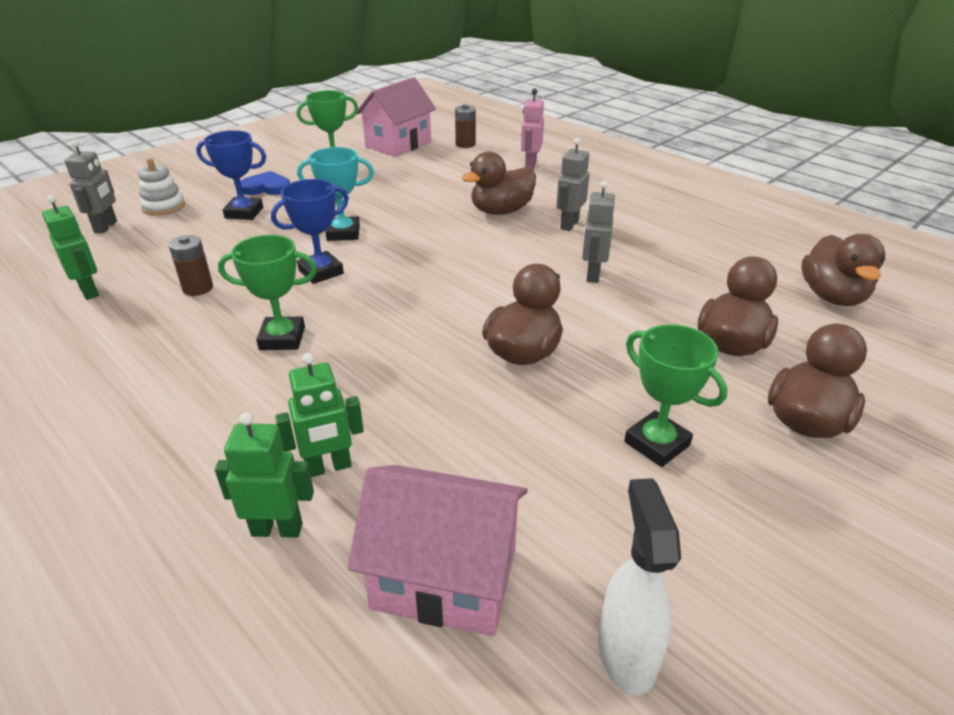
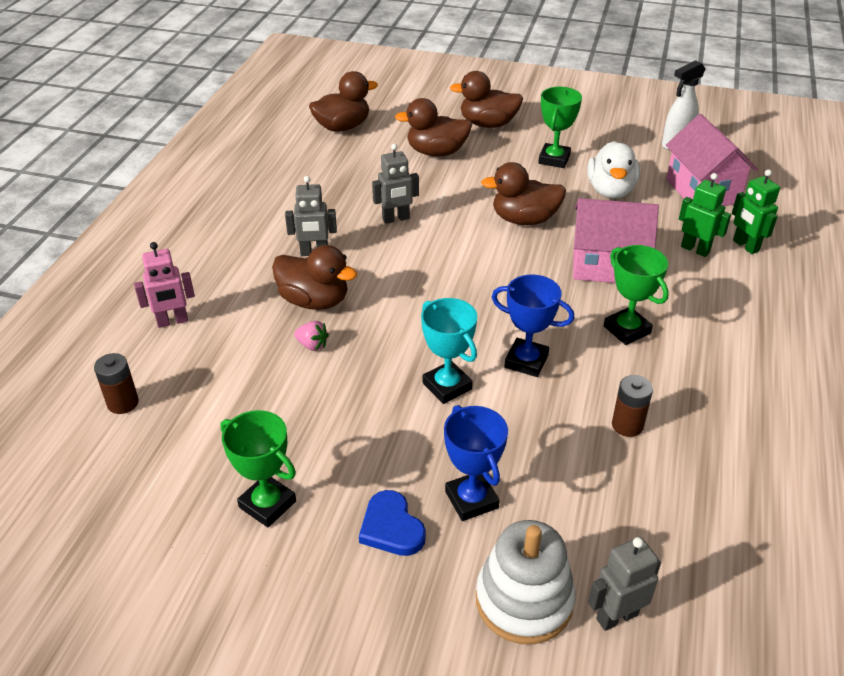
camera: 120 degrees left, 5 degrees up
(89, 291) = (712, 503): green robot -> none
(163, 207) = (524, 600): white stacking toy -> white stacking toy, size x1.53
(398, 144) = (155, 473): pink house -> pink house (607, 265)
(450, 200) = (312, 345): none -> pink strawberry
(530, 460) = (610, 191): none -> white duck

